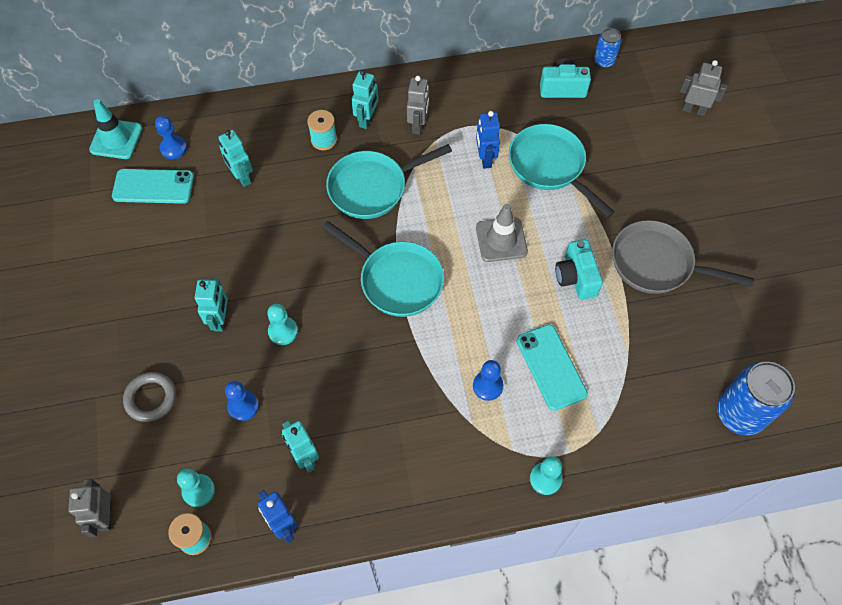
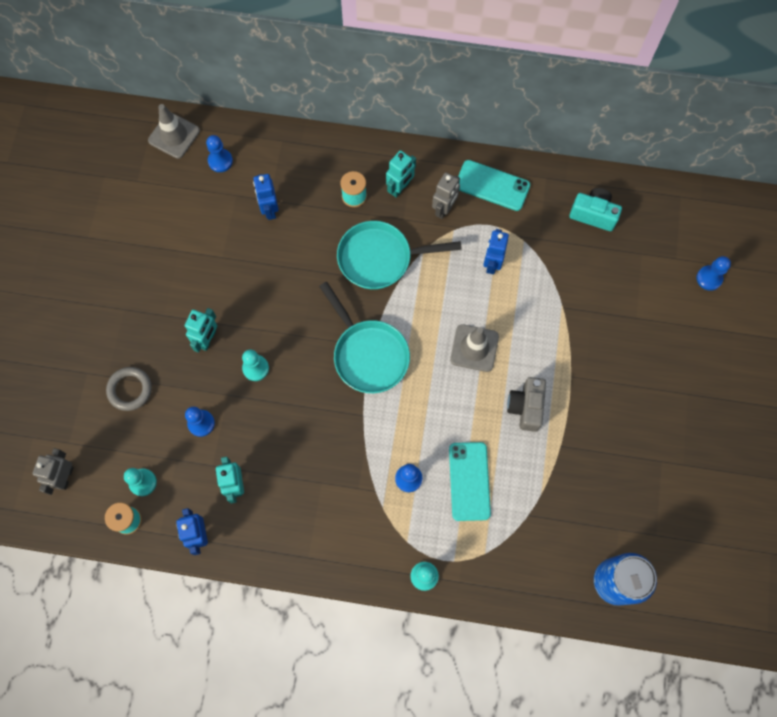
camera: 20 degrees right, 10 degrees up
(116, 139) = (174, 136): turquoise traffic cone -> grey traffic cone
(153, 186) = (191, 193): turquoise phone -> turquoise phone (492, 185)
(241, 177) = (269, 209): turquoise robot -> blue robot
(550, 166) = (548, 291): turquoise pan -> none
(576, 278) = (525, 407): turquoise camera -> grey camera
(604, 61) = (645, 198): blue can -> none
(657, 264) = (604, 419): grey pan -> none
(693, 110) = (709, 278): grey robot -> blue pawn

